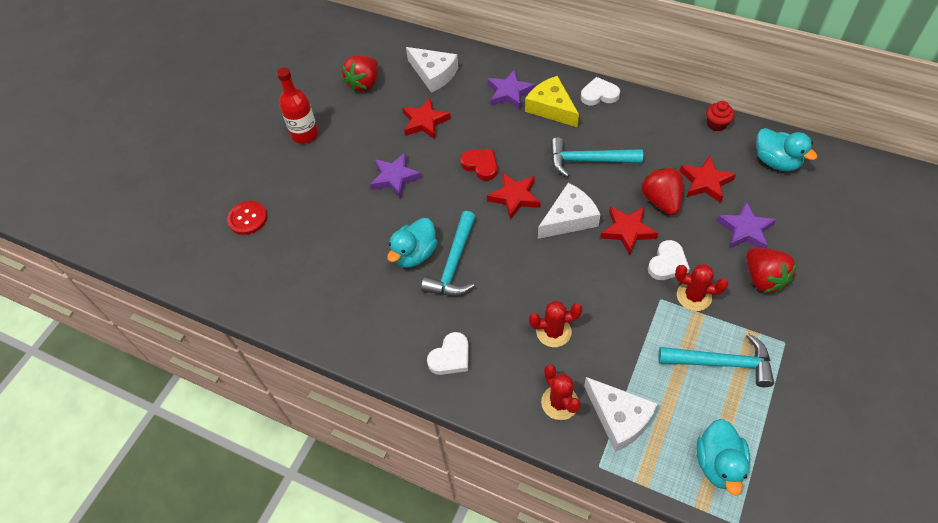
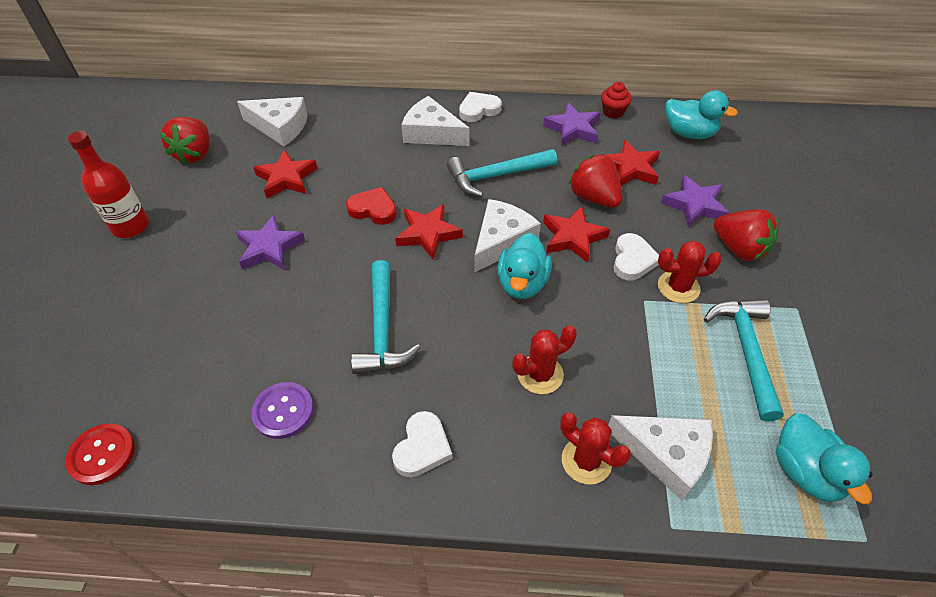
camera: 25 degrees left, 5 degrees down
(247, 218) = (72, 349): red button -> red button (102, 455)
(368, 303) = (283, 411): none -> purple button
(415, 254) = (327, 331): turquoise duck -> turquoise duck (522, 283)
(509, 93) = (377, 128): purple star -> purple star (573, 129)
(551, 108) = (432, 133): yellow cheese -> white cheese
(722, 363) = (746, 351): turquoise hammer -> turquoise hammer turned 75 degrees counterclockwise

